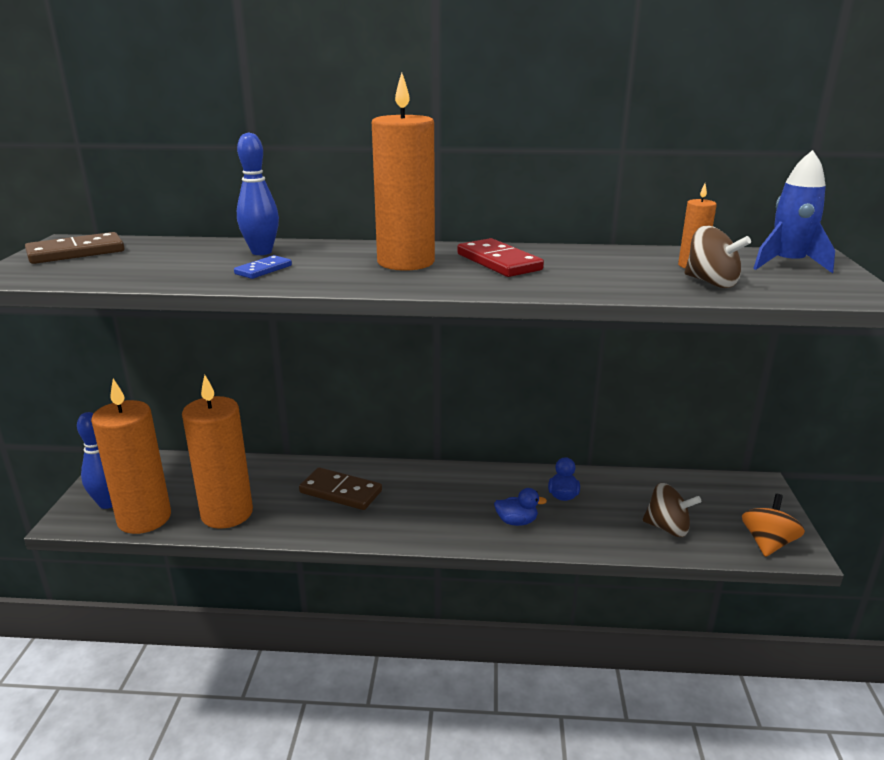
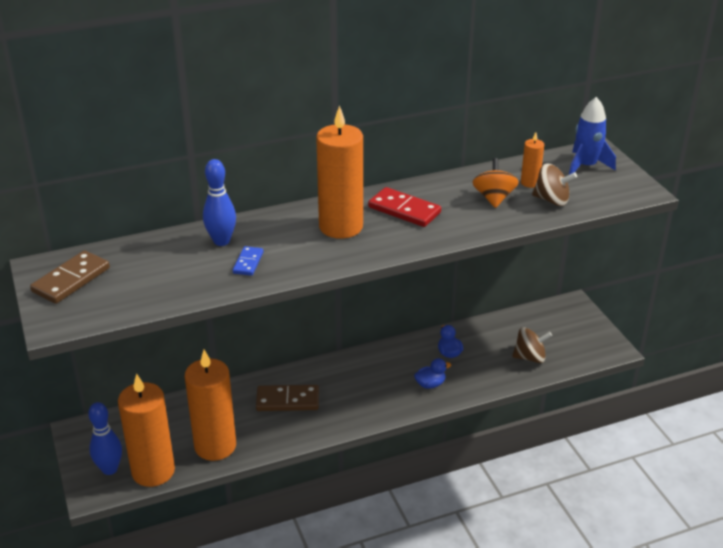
camera: 25 degrees left, 10 degrees up
(767, 543) = (594, 349): orange spinning top -> orange spinning top (494, 198)

